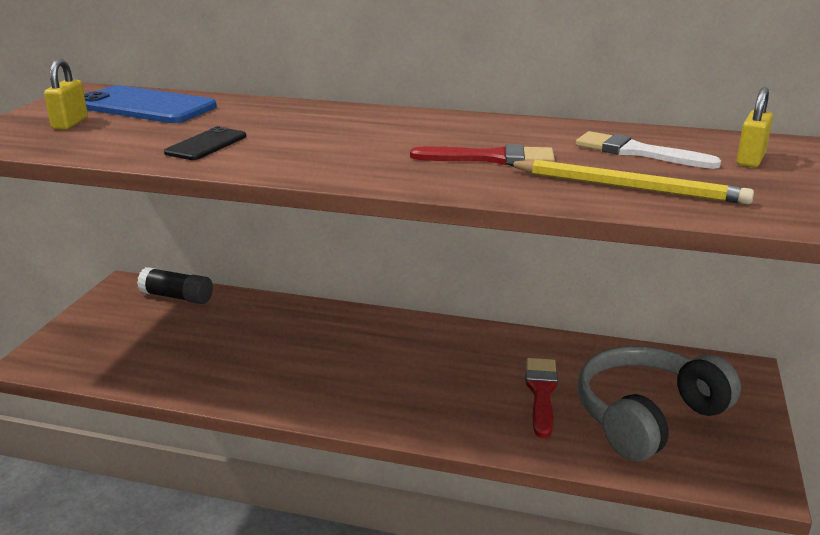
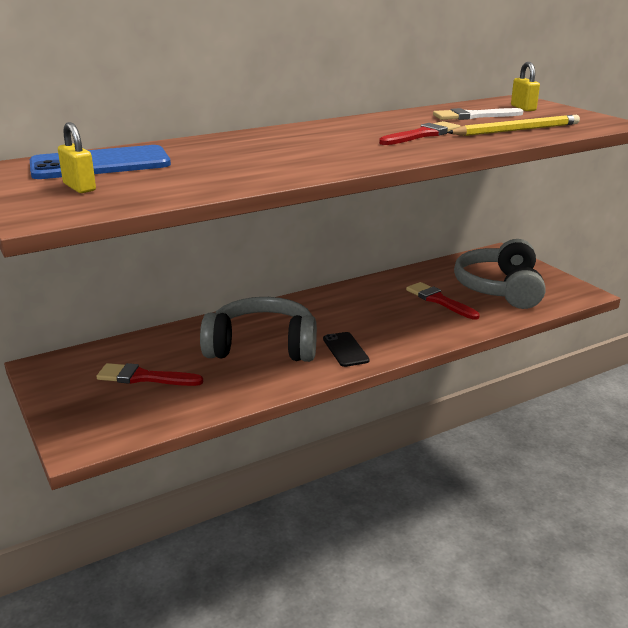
camera: 45 degrees left, 0 degrees up
(160, 330) = (144, 377): none -> red brush
(177, 297) = (108, 354): black glue stick -> none
(206, 145) = (241, 170): black phone -> black phone (345, 349)
(286, 351) = (262, 346): none -> grey headphones

